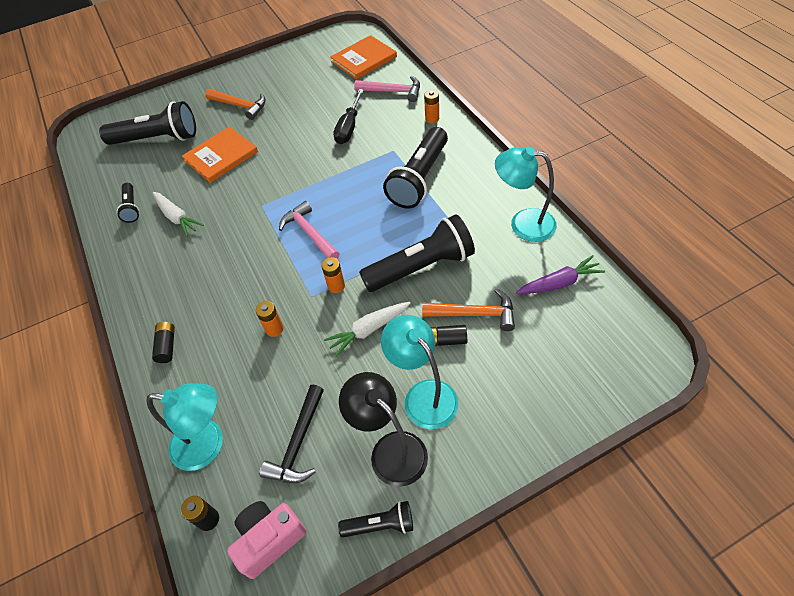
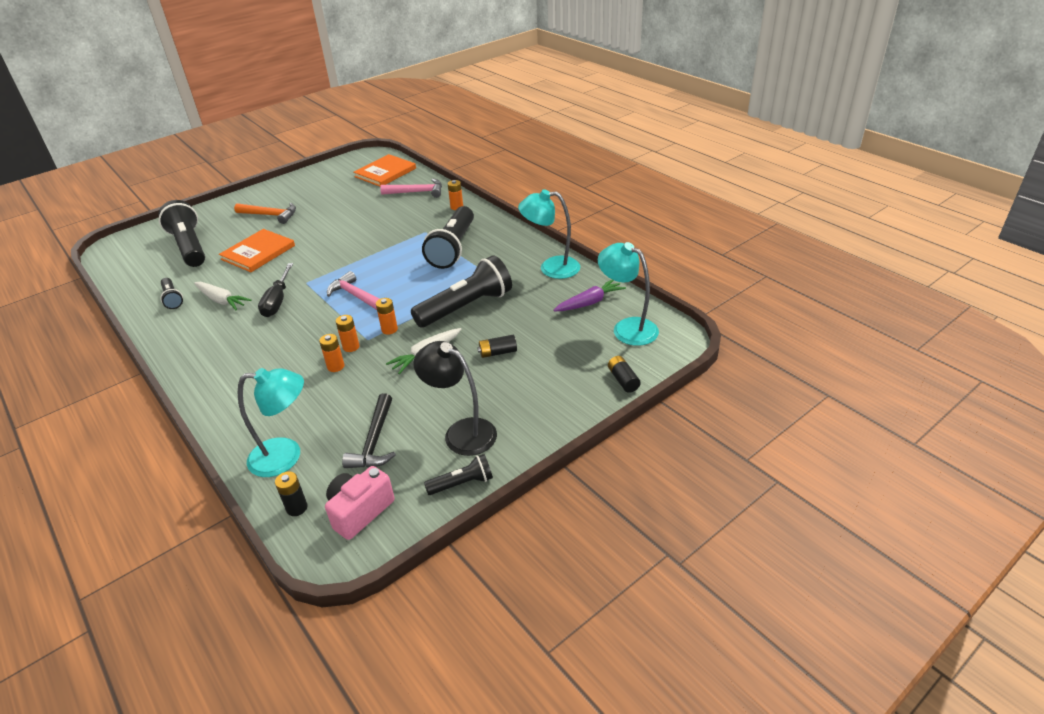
camera: 15 degrees left, 15 degrees down
(157, 139) = (189, 247): black flashlight -> black flashlight turned 105 degrees counterclockwise
(167, 346) = (230, 393): black battery -> black battery (623, 380)
(293, 304) = (351, 347): none -> orange battery
(349, 128) = (380, 220): black screwdriver -> black screwdriver (277, 301)
(423, 395) = (484, 391): turquoise lamp -> turquoise lamp (627, 328)
(474, 314) = (520, 332): orange hammer -> none

